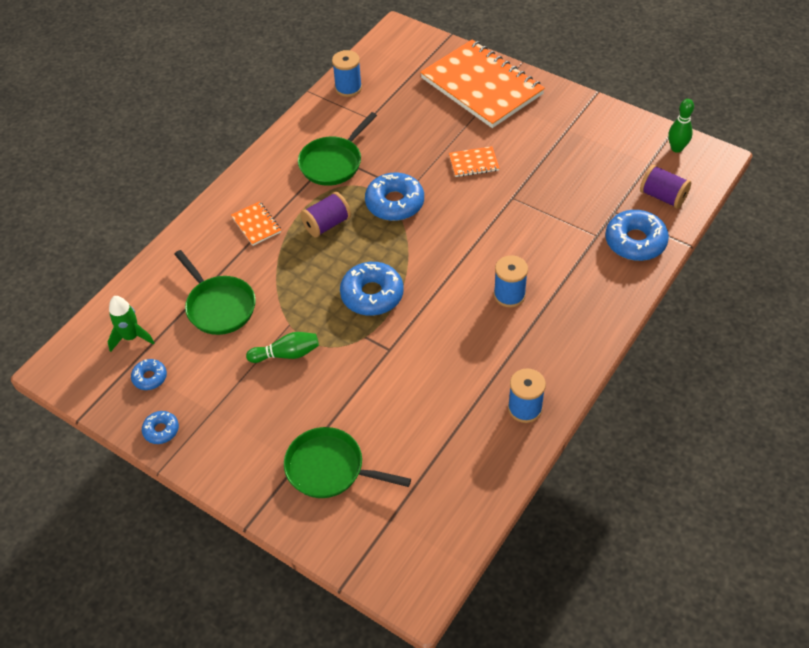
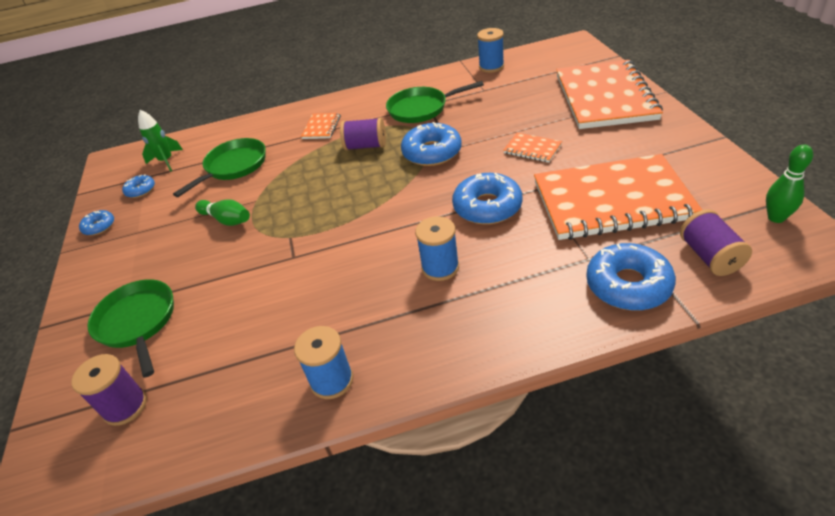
camera: 45 degrees right, 10 degrees down
(219, 306) = (233, 167): green pan -> green pan turned 150 degrees counterclockwise
(372, 295) = (333, 209): blue donut -> blue donut (487, 207)
(406, 516) = (125, 406): none -> purple spool
(571, 183) = (611, 200): none -> orange notebook

